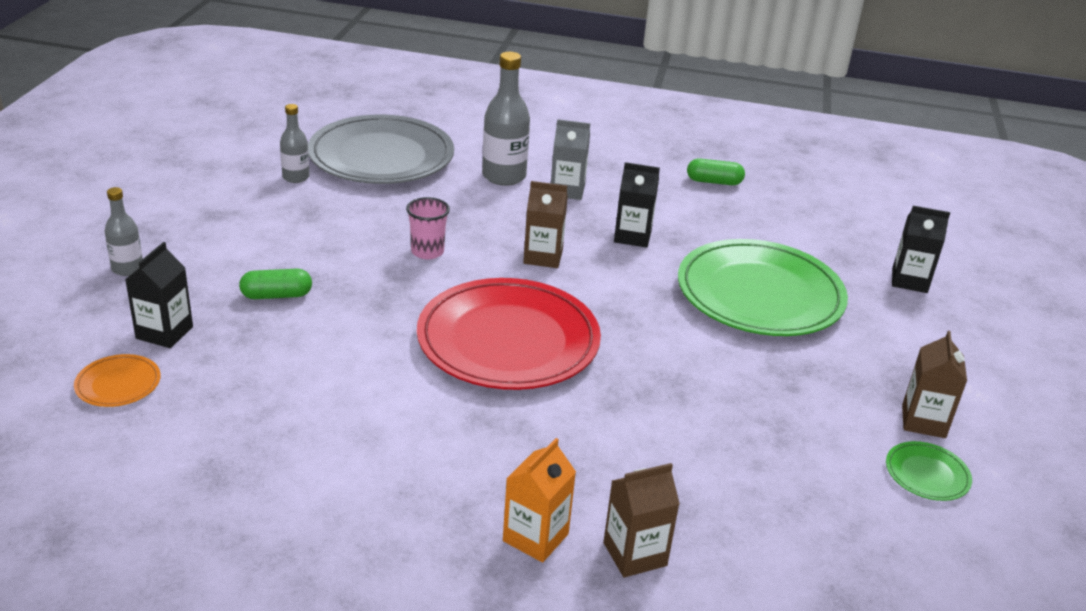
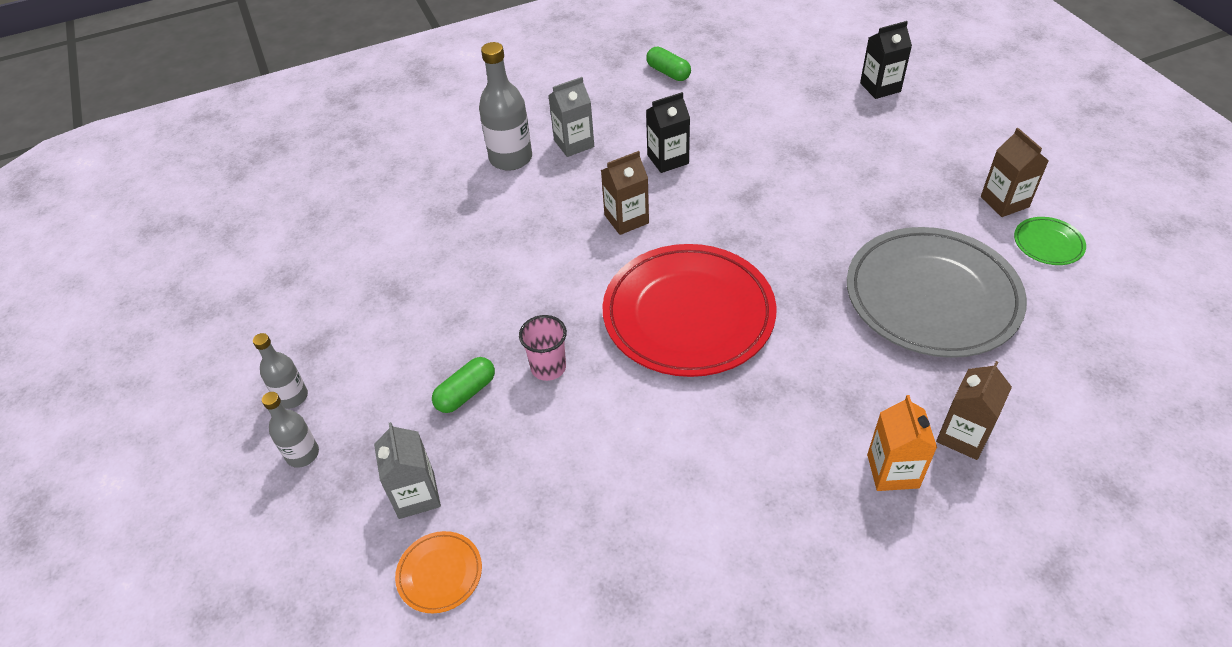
camera: 30 degrees left, 15 degrees up
(164, 332) = (416, 495): black carton -> grey carton
(296, 177) = (339, 263): grey bottle -> grey bottle (292, 397)
(381, 157) = (388, 197): grey plate -> grey plate (932, 296)
(427, 252) = (535, 270): pink cup -> pink cup (548, 367)
(714, 182) = (668, 73): green capsule -> green capsule turned 75 degrees clockwise
(759, 294) = (805, 159): green plate -> none

